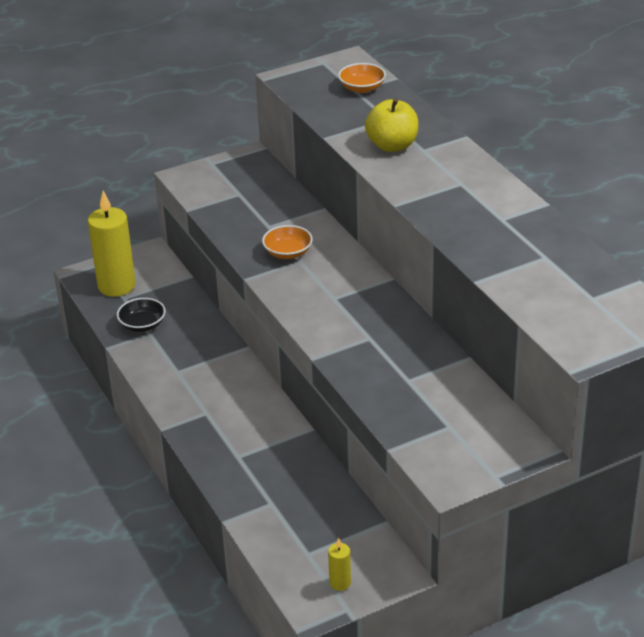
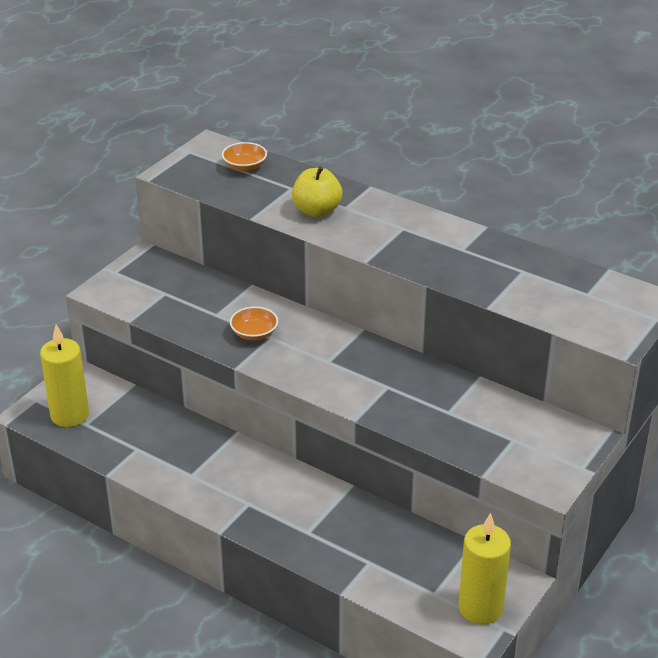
camera: 30 degrees left, 0 degrees up
(142, 325) = (124, 443): black bowl -> none
(340, 583) = (480, 608): yellow candle -> yellow candle, size x2.23

